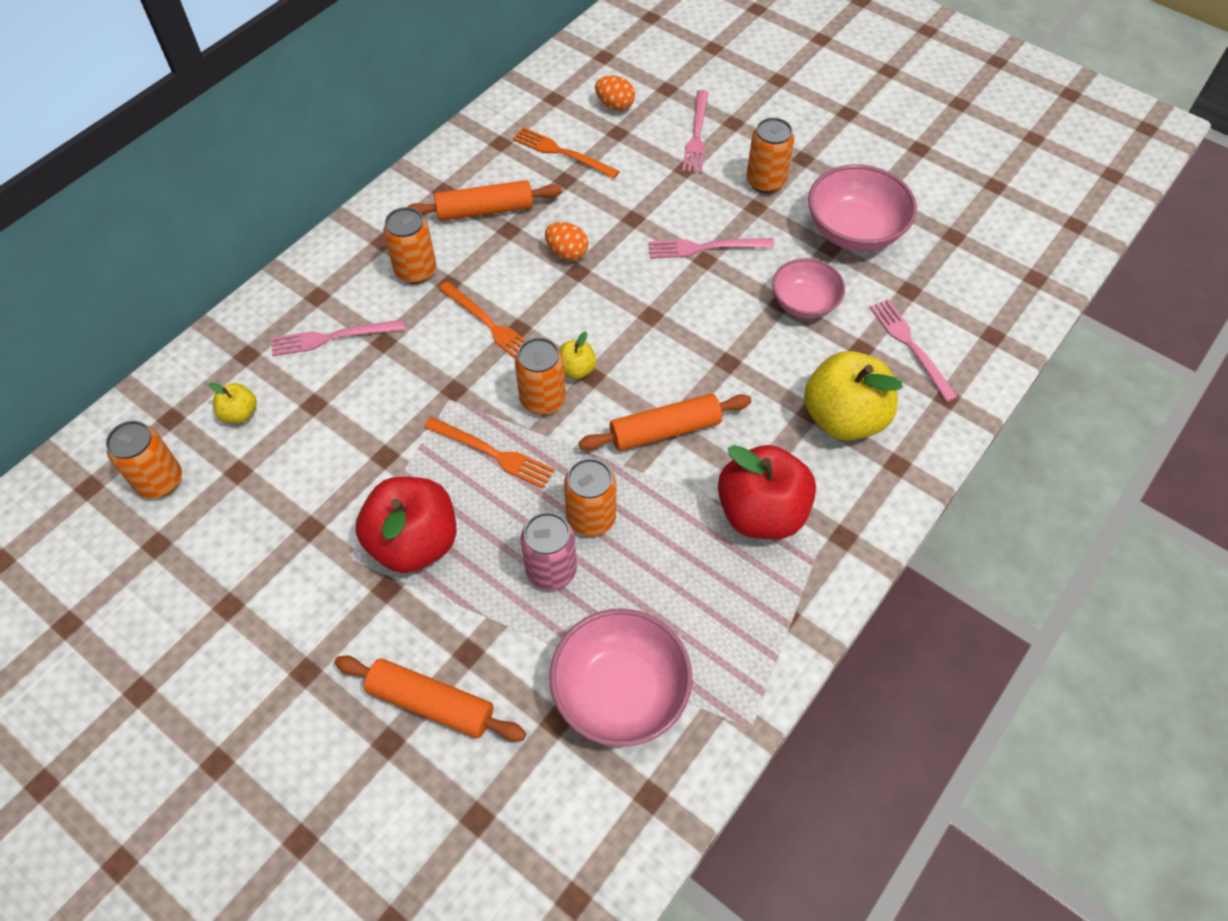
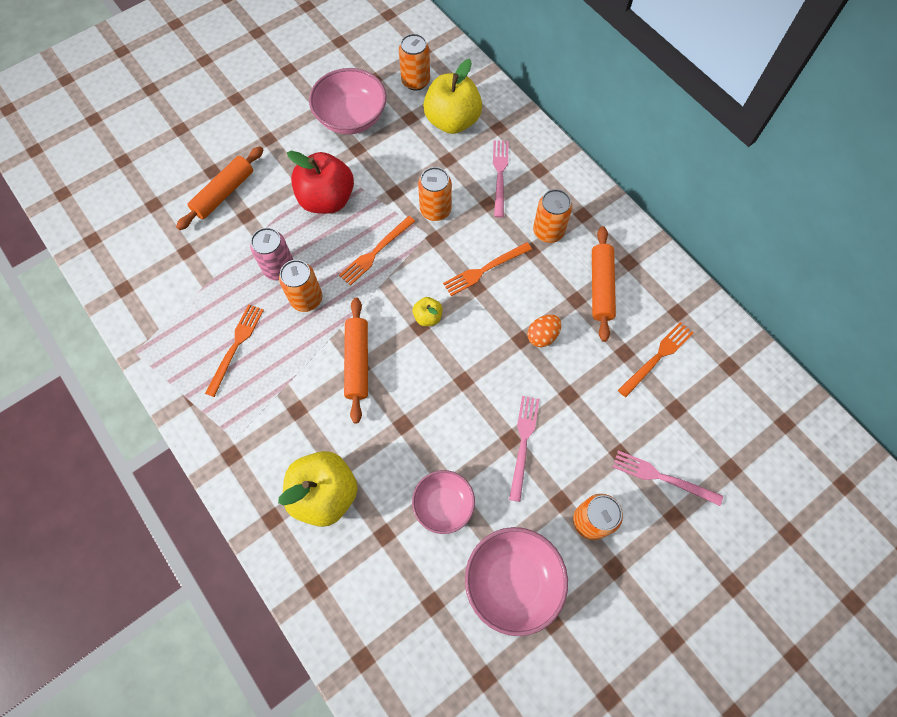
camera: 105 degrees right, 10 degrees up
(240, 413) = (452, 121): yellow apple -> yellow apple, size x2.16
(543, 399) = (409, 290): orange can -> orange can (435, 210)
(615, 105) = (713, 415): orange egg -> none
(620, 692) = (187, 288): pink bowl -> pink bowl (351, 118)
(692, 586) = (236, 346): none -> orange fork
(761, 513) = (270, 406): red apple -> none
(910, 346) = (374, 578): pink fork -> none

